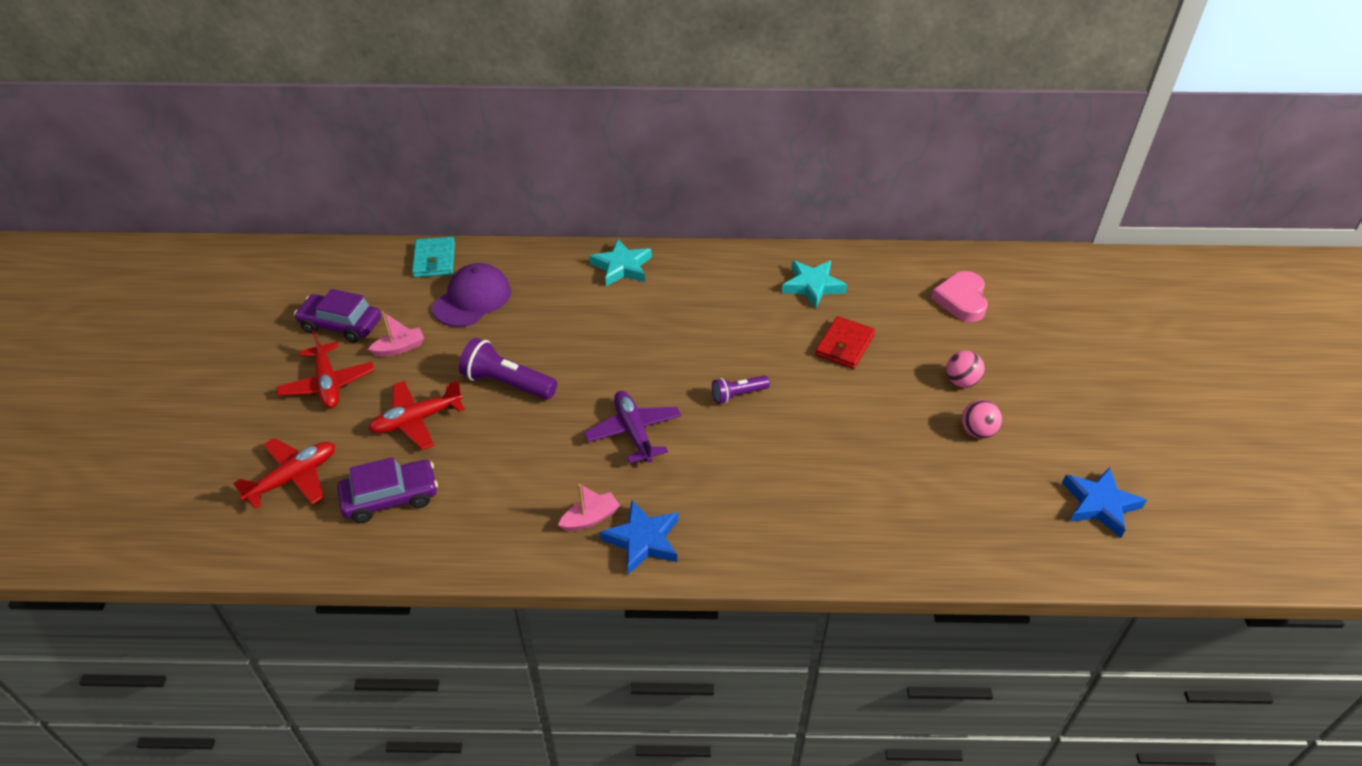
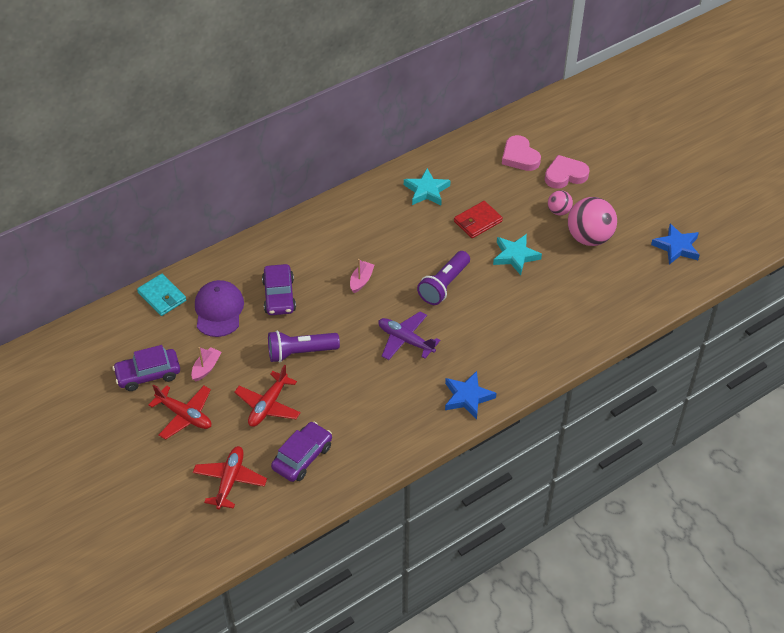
camera: 35 degrees left, 5 degrees up
(546, 315) = (279, 296): none -> purple car
(590, 518) = (428, 402): pink boat -> pink boat (361, 280)
(622, 267) = (295, 237): turquoise star -> turquoise star (515, 256)
(738, 395) = (444, 285): purple flashlight -> purple flashlight, size x1.70
(844, 345) = (478, 221): red wallet -> red wallet turned 60 degrees clockwise
(977, 431) = (589, 237): pink ball -> pink ball, size x1.91
(1005, 345) = (565, 175): none -> pink heart

